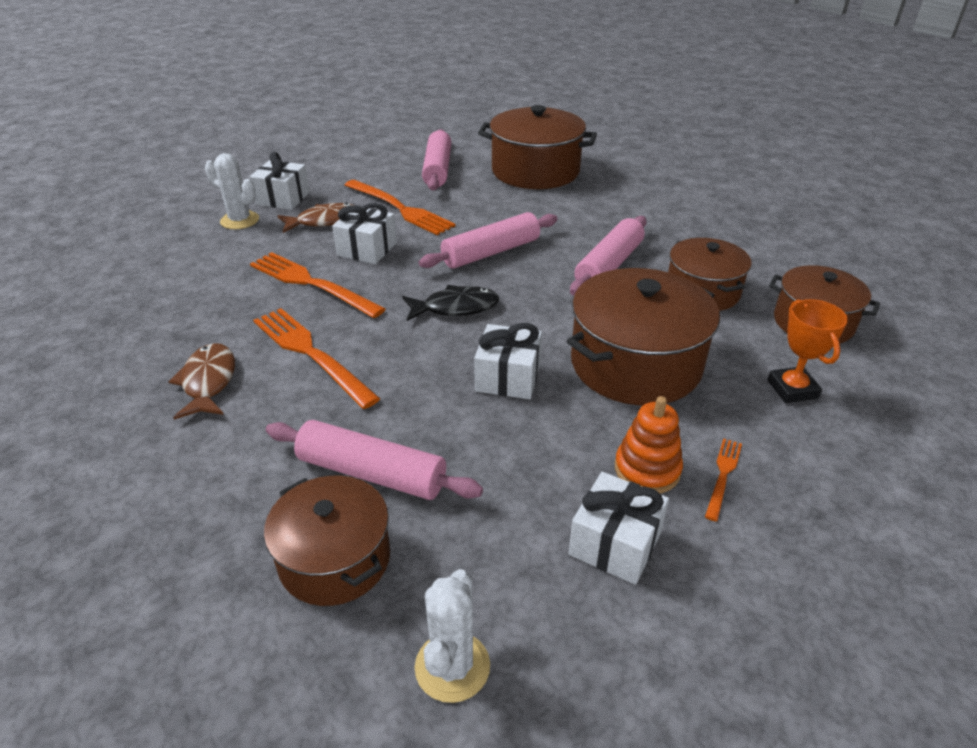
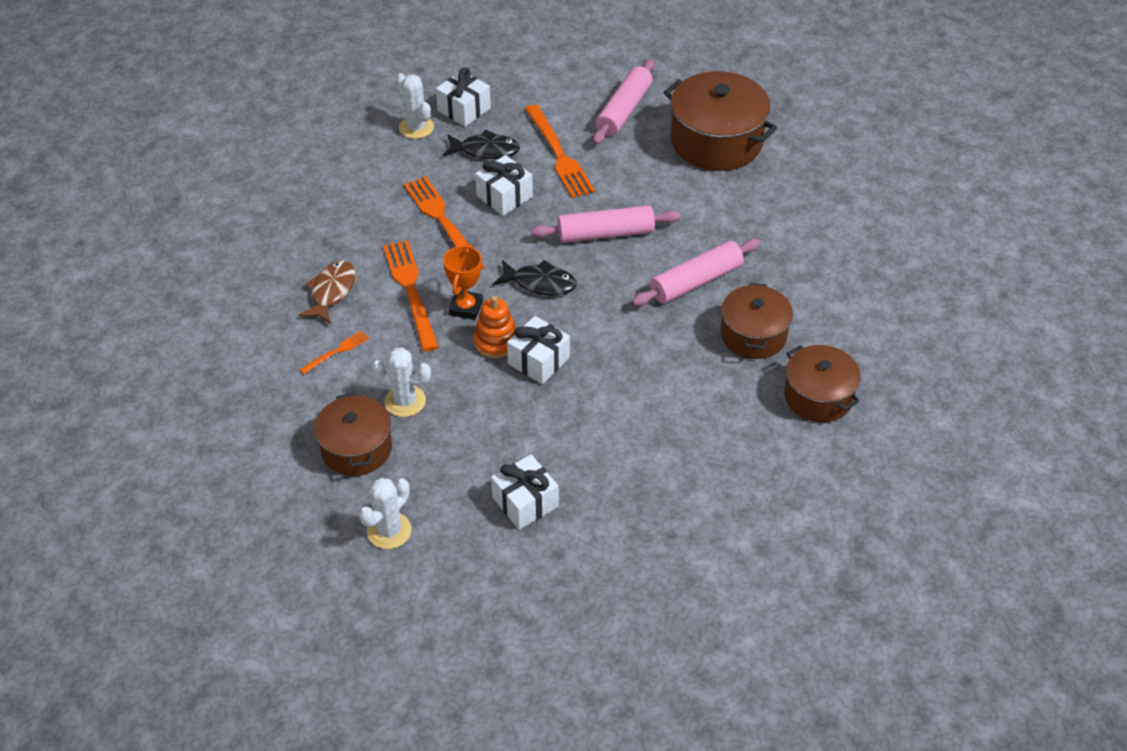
camera: 25 degrees right, 10 degrees up
(324, 221) = (485, 150): brown fish -> black fish
(371, 473) = (405, 401): pink rolling pin -> white cactus
(635, 364) = (641, 383): brown pot -> none
(647, 469) = (583, 464): orange stacking toy -> orange stacking toy (496, 342)
(723, 475) = (631, 487): orange fork -> orange fork (337, 351)
(792, 389) = (741, 445): orange trophy -> orange trophy (466, 308)

